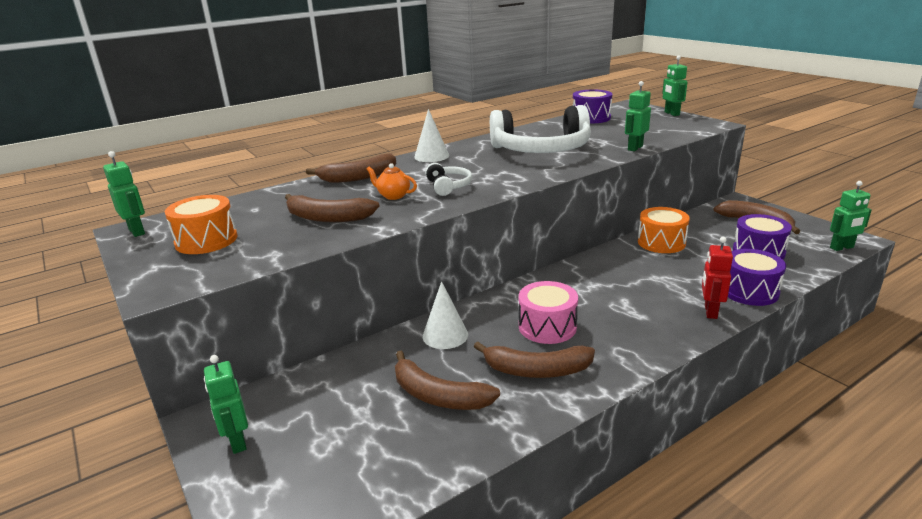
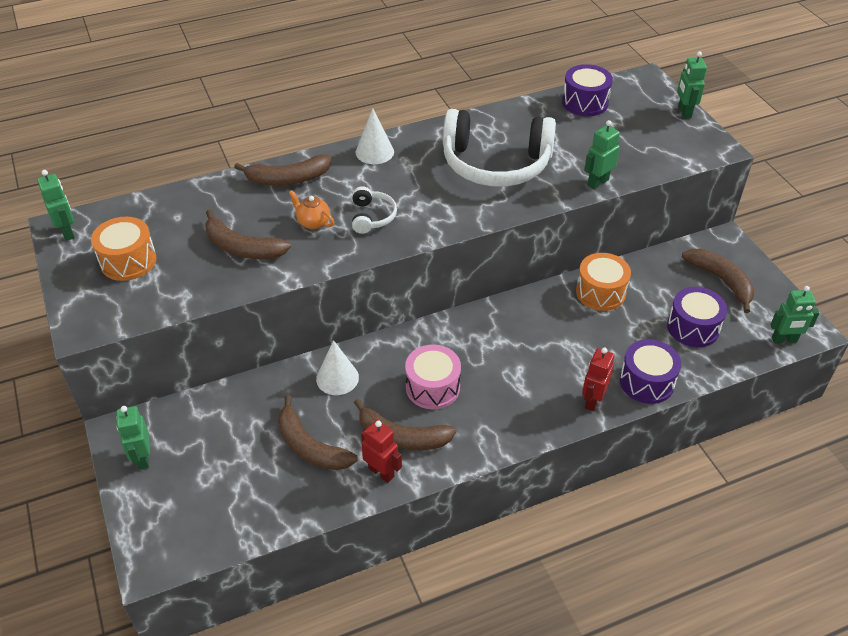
camera: 10 degrees right, 20 degrees up
(529, 404) = (381, 472): none -> red robot

